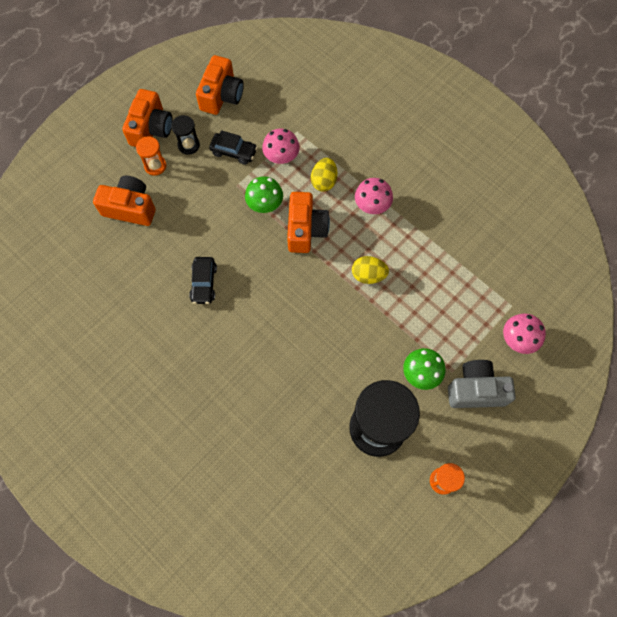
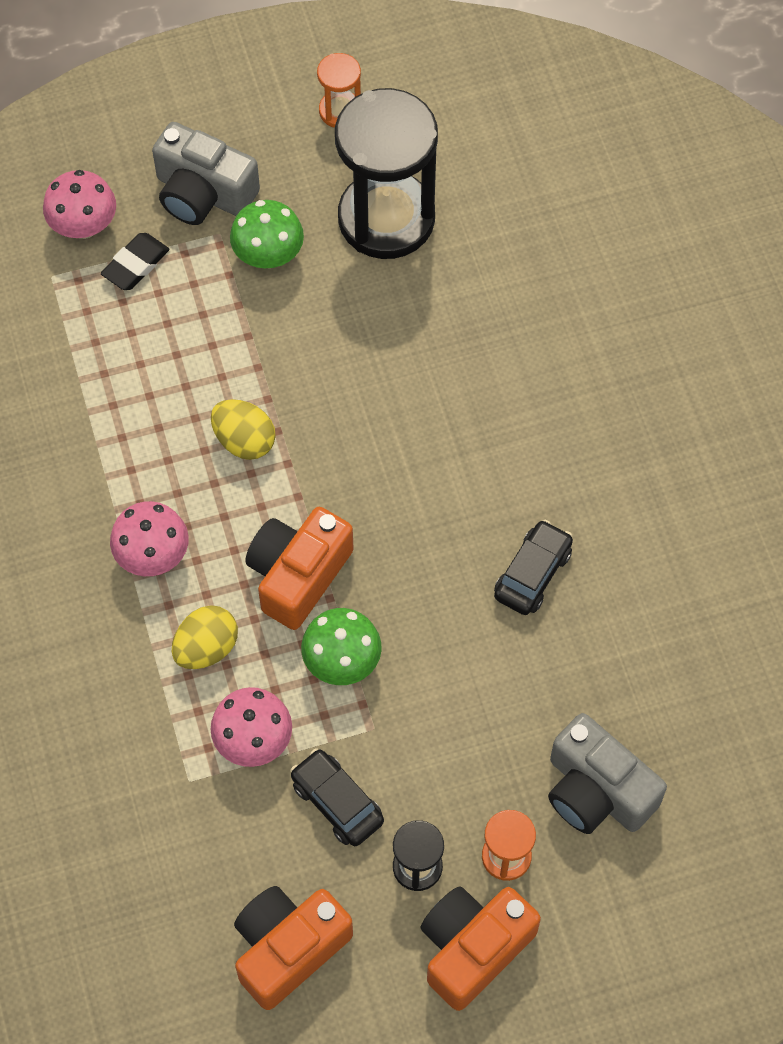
camera: 150 degrees left, 5 degrees down
(130, 208) = (597, 791): orange camera -> grey camera
(478, 333) = (136, 265): none -> black eraser

